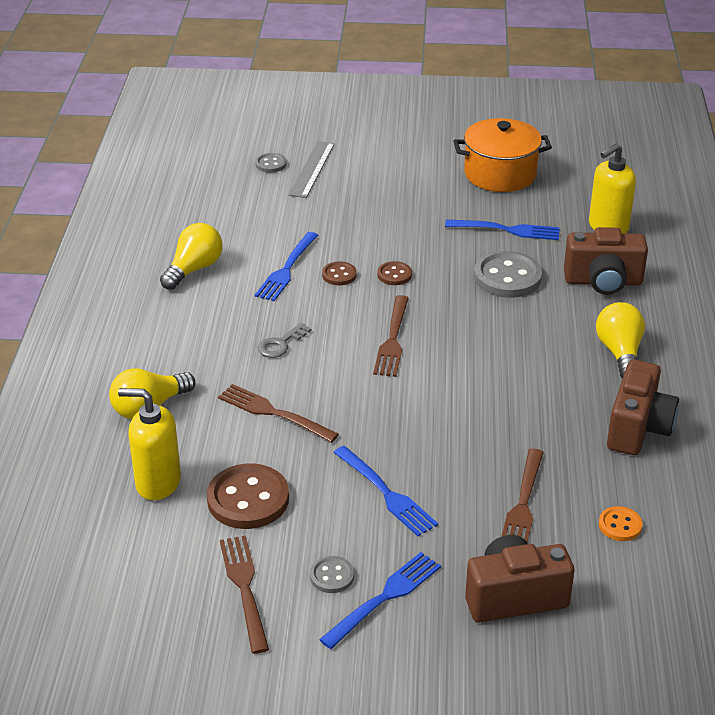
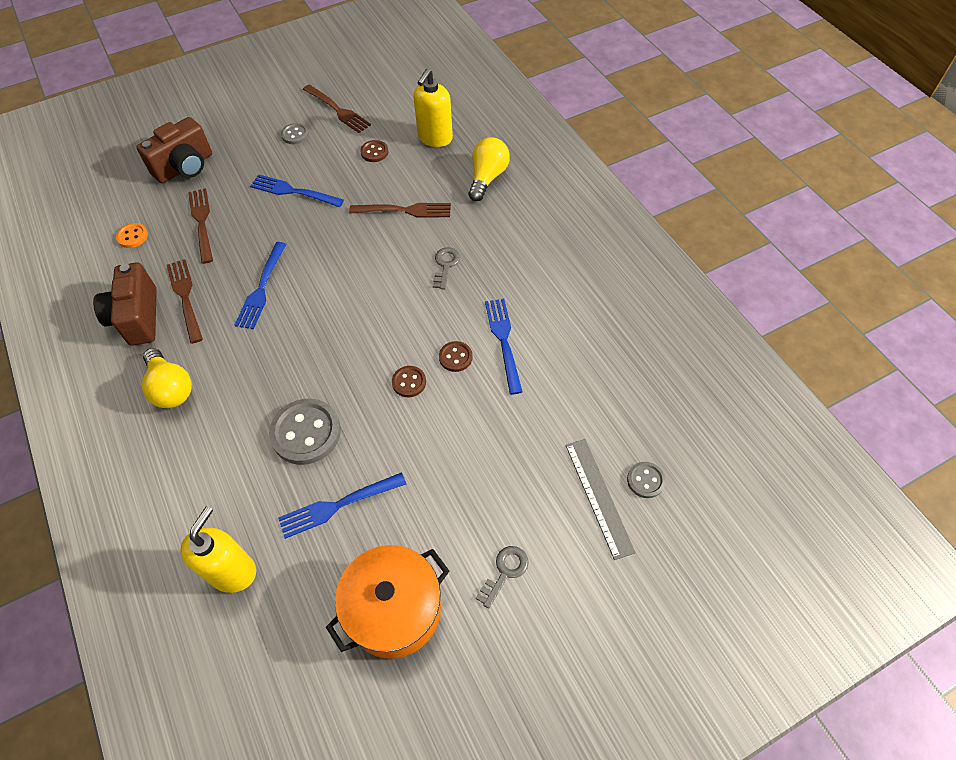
camera: 150 degrees right, 20 degrees up
(157, 483) = (435, 138): yellow soap dispenser -> yellow soap dispenser turned 135 degrees clockwise
(194, 269) = (576, 302): yellow light bulb -> none
(248, 499) = (374, 152): brown button -> brown button, size x0.51
(385, 597) = (259, 137): blue fork -> blue fork (261, 289)
(392, 340) = (365, 310): brown fork -> brown fork (185, 297)
(411, 163) = (505, 572): none -> grey key
(603, 281) = (211, 475): brown camera -> none

